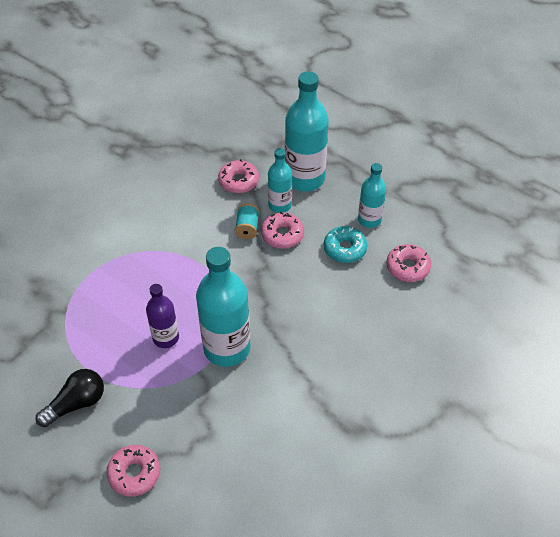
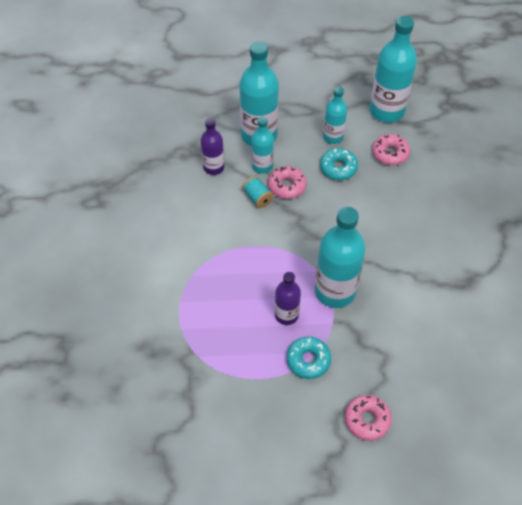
camera: 40 degrees left, 5 degrees up
(76, 403) = (276, 407): black light bulb -> none
(142, 387) = (308, 360): none -> turquoise donut
(238, 181) = (213, 167): pink donut -> purple bottle
(446, 229) = (387, 111): none -> turquoise bottle

